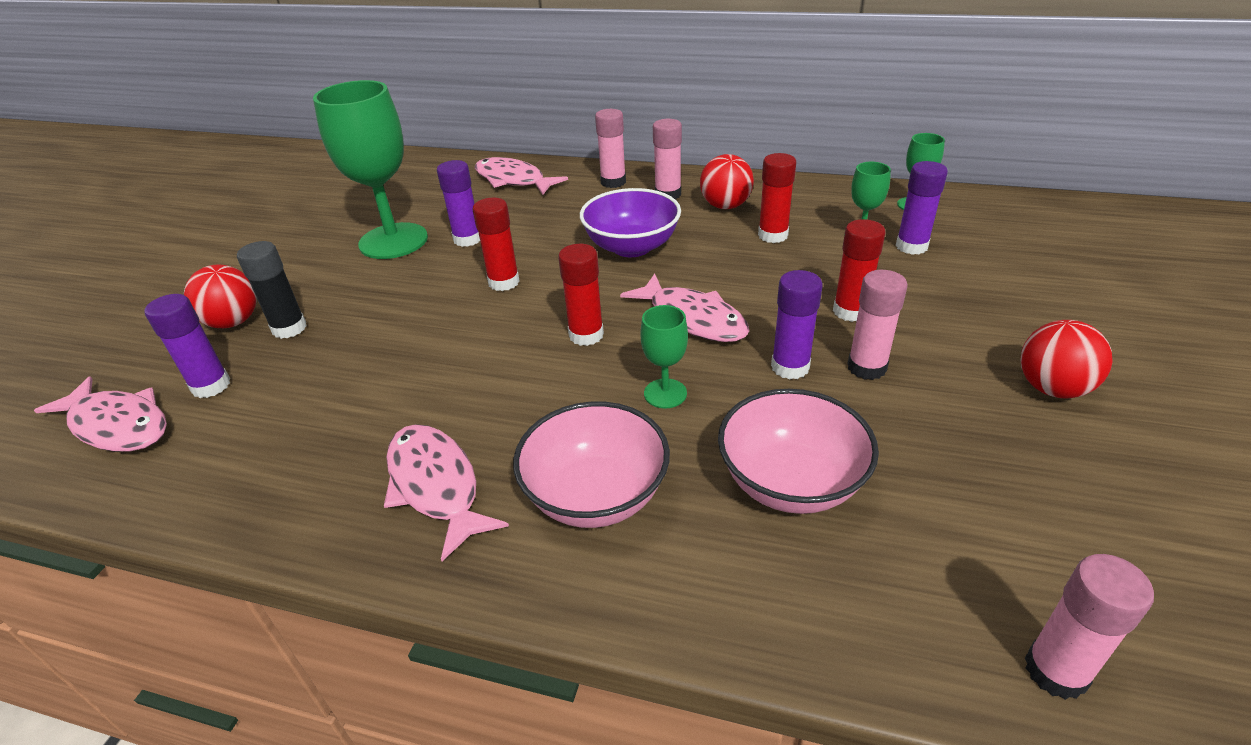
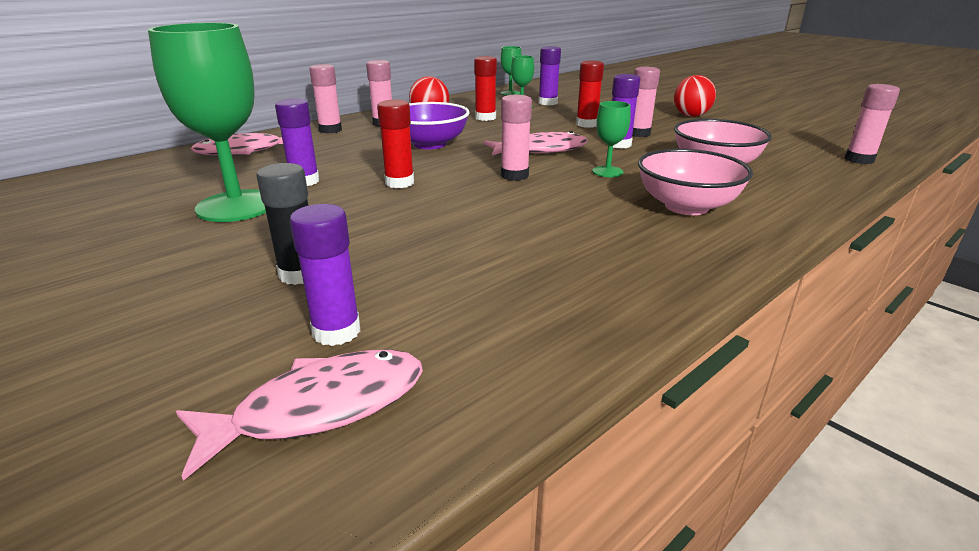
camera: 60 degrees left, 10 degrees down
(233, 322) = (220, 304): red ball -> none
(436, 486) = (631, 248): pink fish -> none
(586, 335) = (514, 175): red glue stick -> pink glue stick

